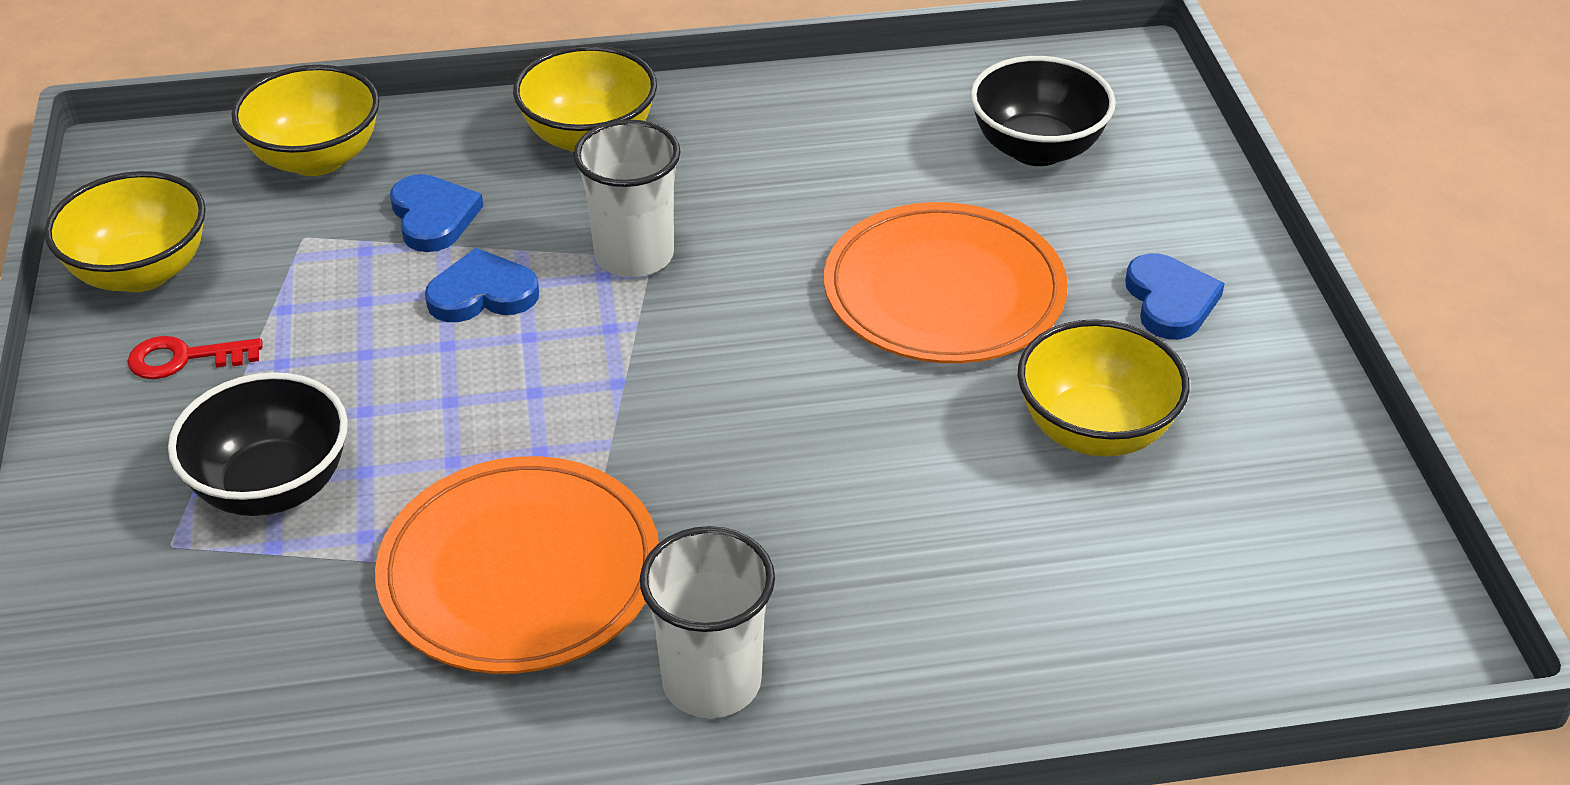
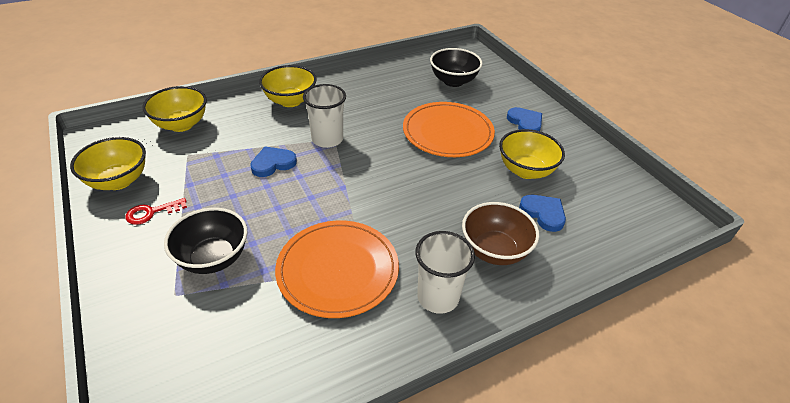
camera: 20 degrees left, 0 degrees up
(433, 217) = (240, 138): blue heart -> blue heart (543, 213)
(900, 610) = (494, 251): none -> brown bowl

